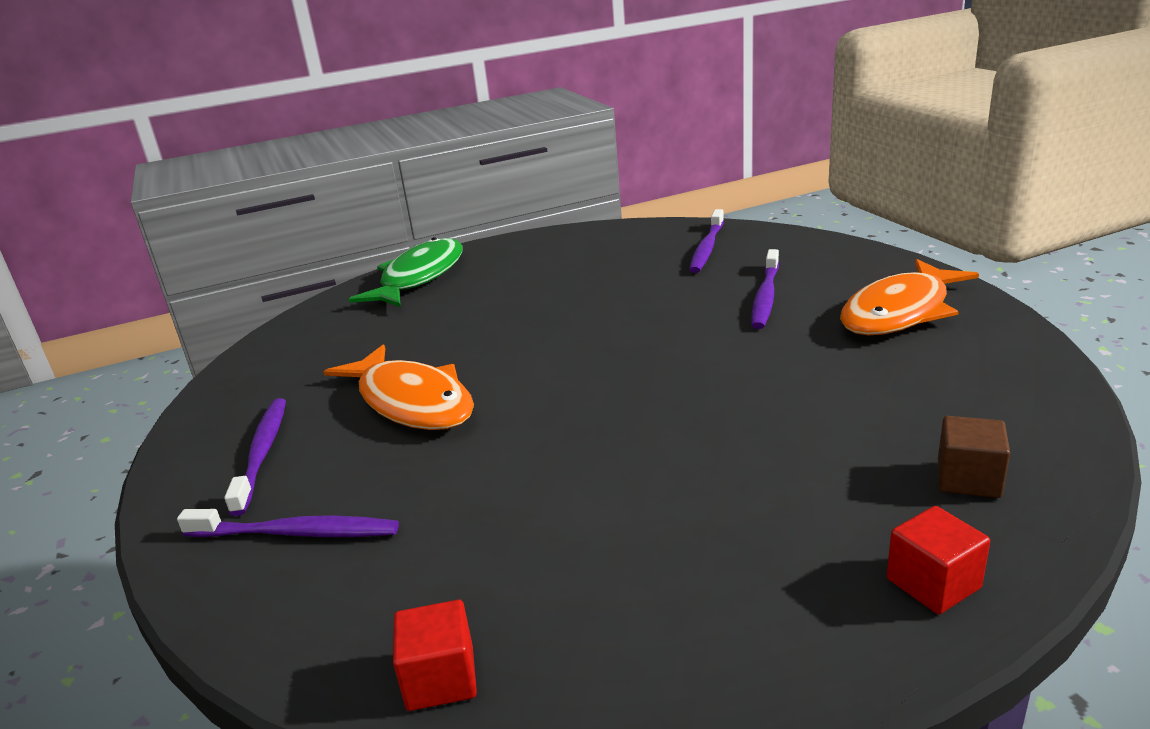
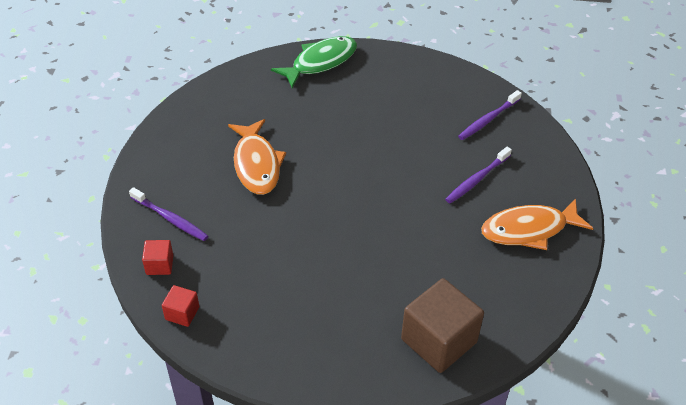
camera: 25 degrees right, 20 degrees up
(262, 452) = (180, 163): purple toothbrush -> none
(933, 583) = (372, 374): red cube -> red cube (159, 265)
(968, 479) = (439, 340): brown cube -> brown cube, size x2.07

